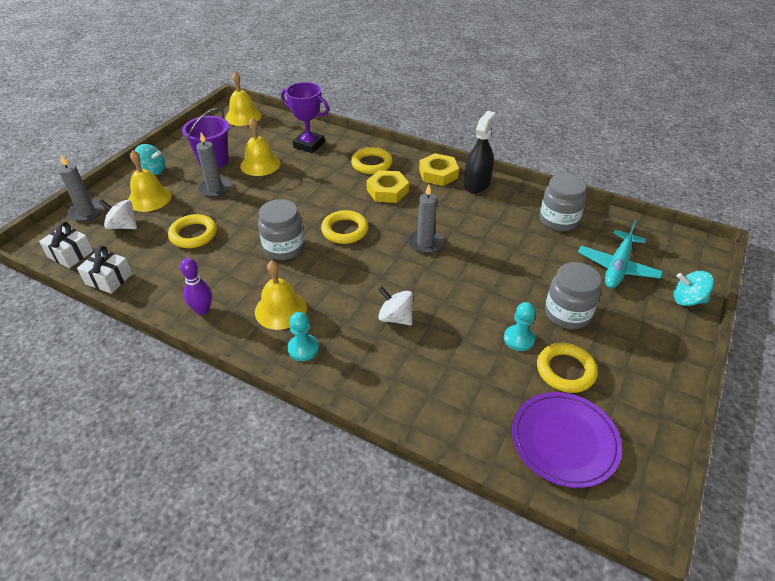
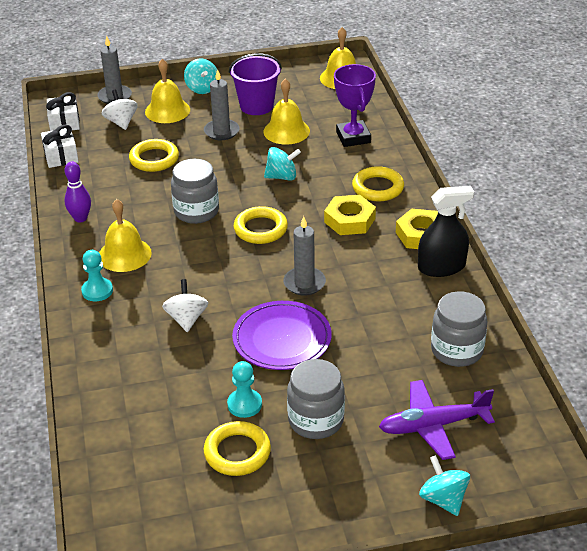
camera: 50 degrees right, 5 degrees down
(304, 192) = (282, 177): none -> turquoise spinning top
(564, 441) = (152, 488): purple plate -> purple plate (282, 339)
(617, 267) = (433, 425): turquoise plane -> purple plane

